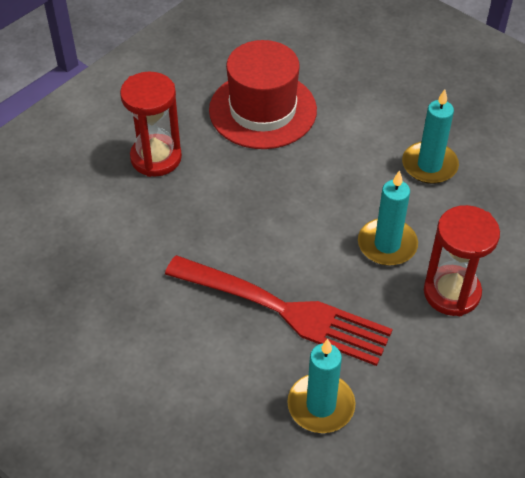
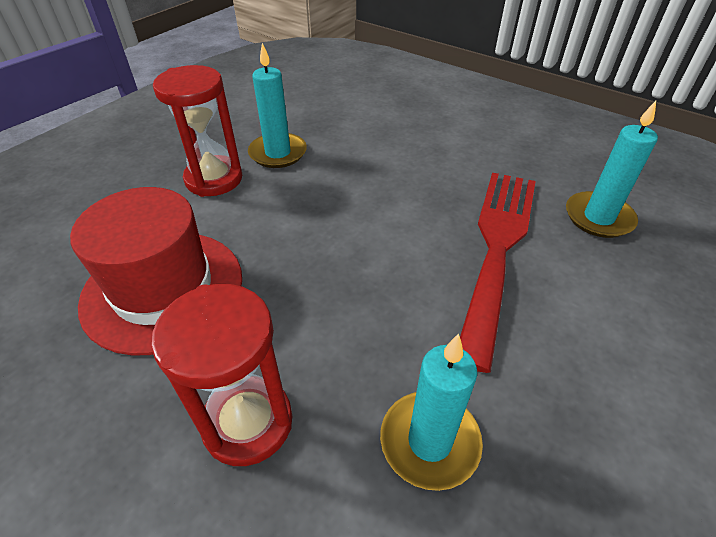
camera: 95 degrees left, 5 degrees down
(387, 244) = (387, 179): turquoise candle -> turquoise candle (429, 441)
(451, 293) = (435, 143): red hourglass -> red hourglass (214, 179)

